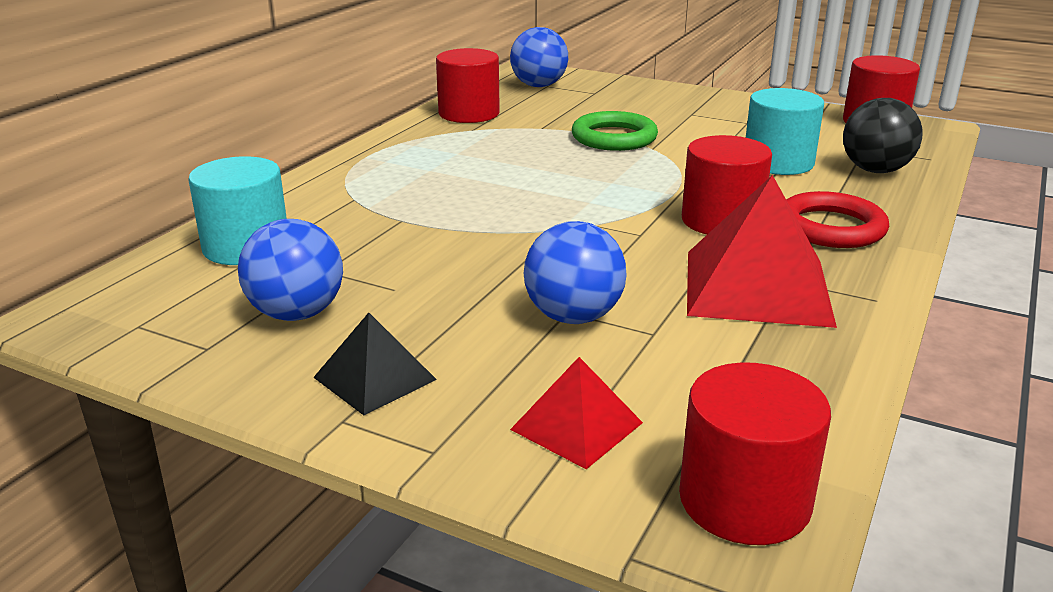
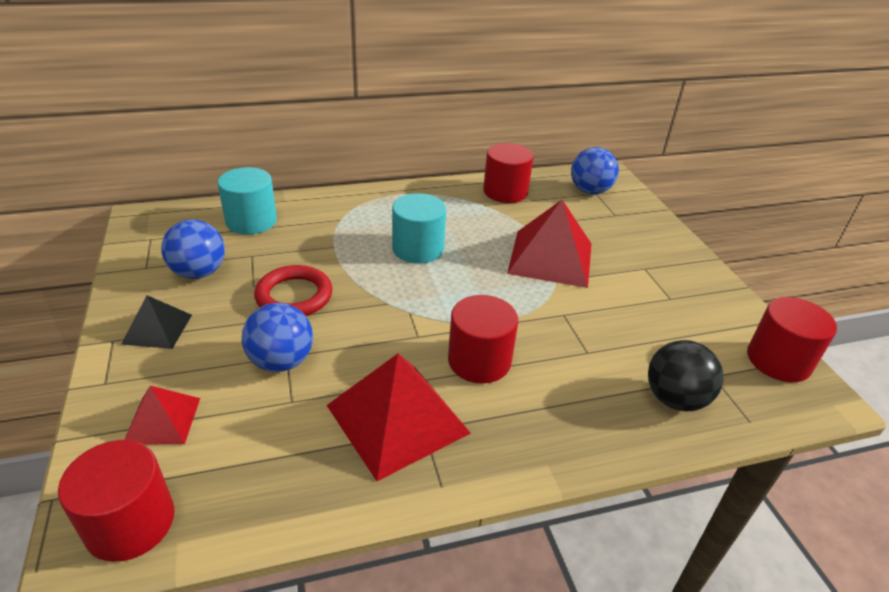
camera: 45 degrees right, 10 degrees up
(614, 138) = (550, 258): green ring -> red pyramid
(778, 162) = (615, 344): turquoise cylinder -> turquoise cylinder (418, 249)
(831, 228) = (533, 416): red ring -> red ring (294, 296)

